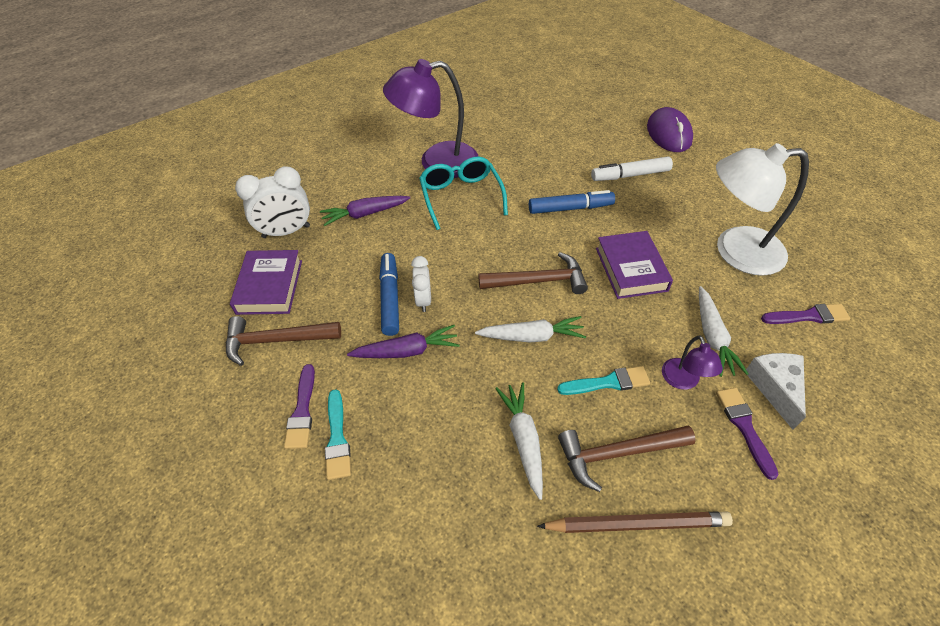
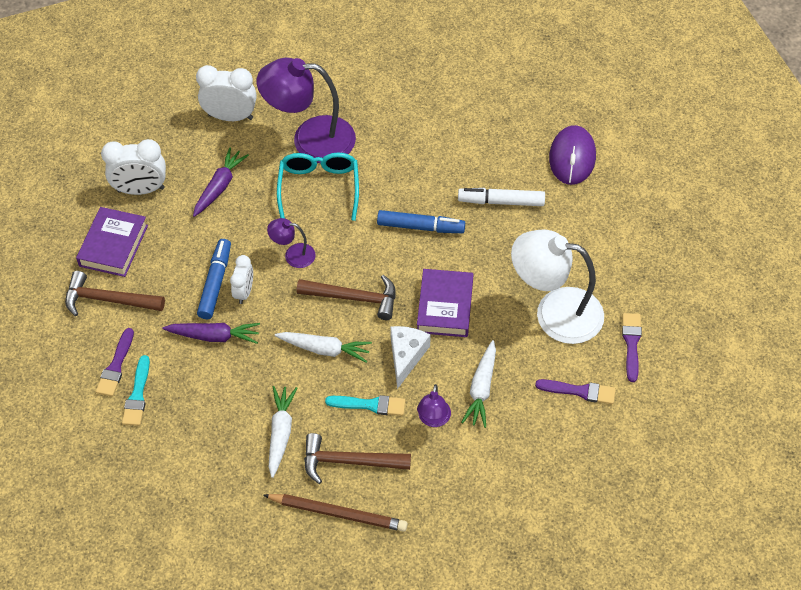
camera: 15 degrees right, 5 degrees up
(357, 159) = (230, 116): none -> white clock
(365, 214) = (219, 187): purple carrot -> purple carrot turned 120 degrees clockwise
(460, 256) = (293, 255): none -> purple lamp
(744, 427) = (461, 468): purple brush -> purple brush (631, 343)
(775, 388) = (507, 444): white cheese -> white cheese (406, 356)

